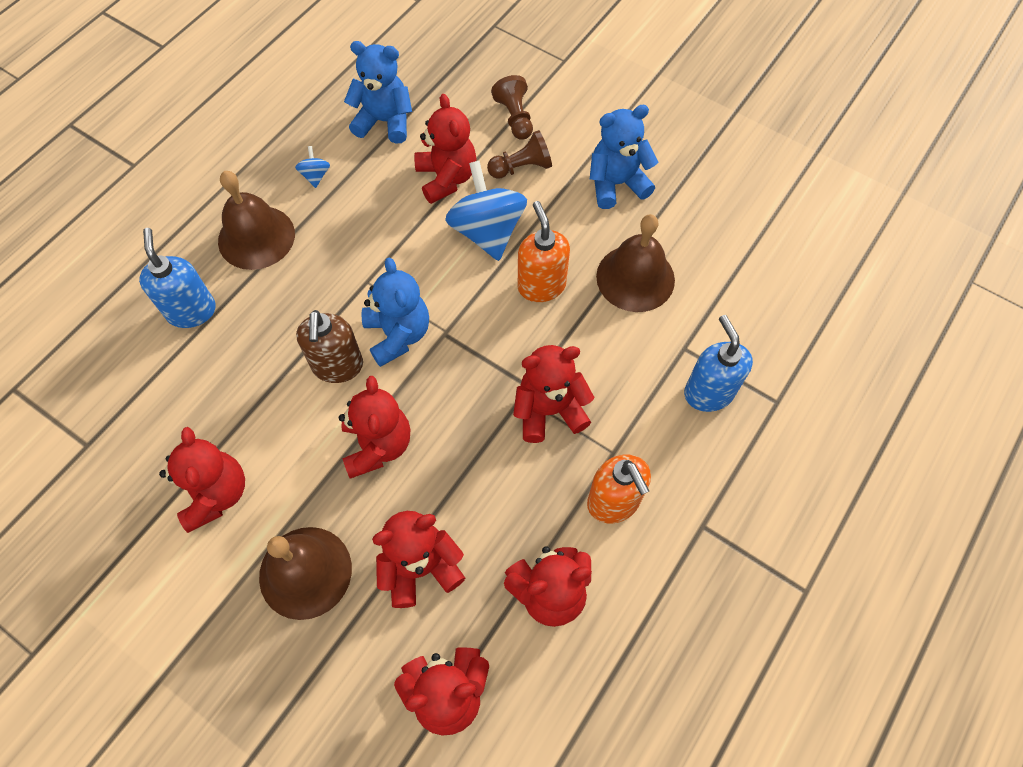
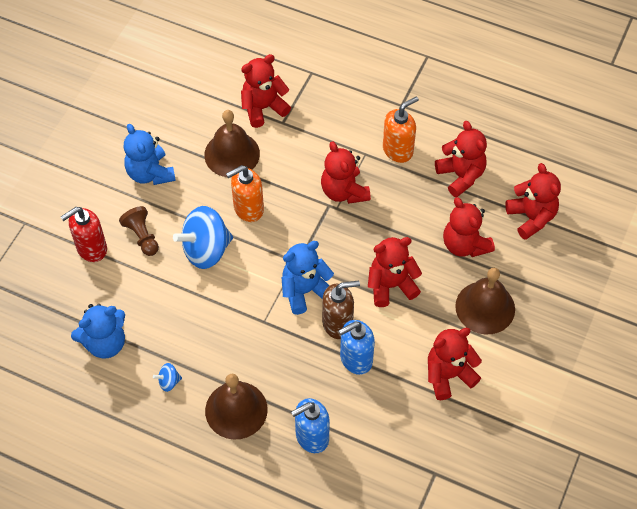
camera: 100 degrees left, 5 degrees down
(384, 122) = (105, 343): blue teddy bear -> blue teddy bear turned 120 degrees counterclockwise
(446, 178) = (159, 286): red teddy bear -> red teddy bear (263, 108)
(515, 118) = (91, 248): brown pawn -> red soap dispenser
(708, 393) = (312, 107): blue soap dispenser -> blue soap dispenser (355, 359)

